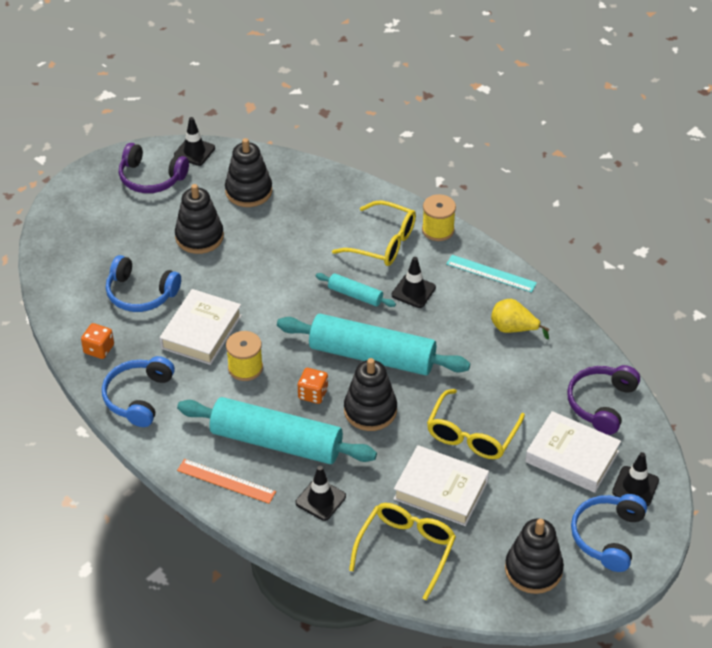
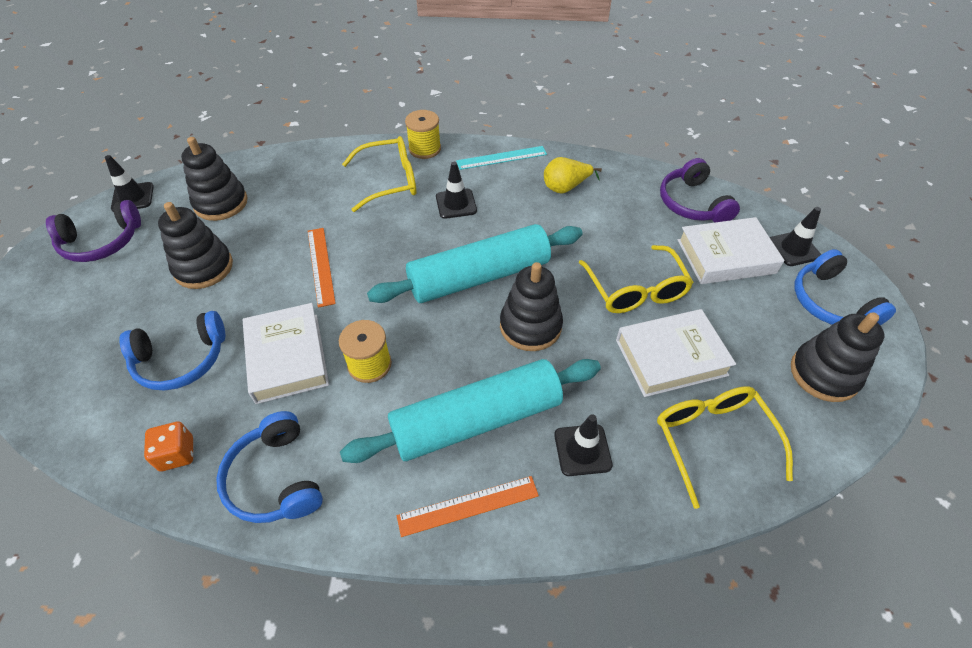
camera: 40 degrees left, 5 degrees up
(274, 282) = (321, 266): none -> orange ruler
(313, 394) = (462, 346): orange dice -> none
(355, 295) = (409, 235): turquoise rolling pin -> none

